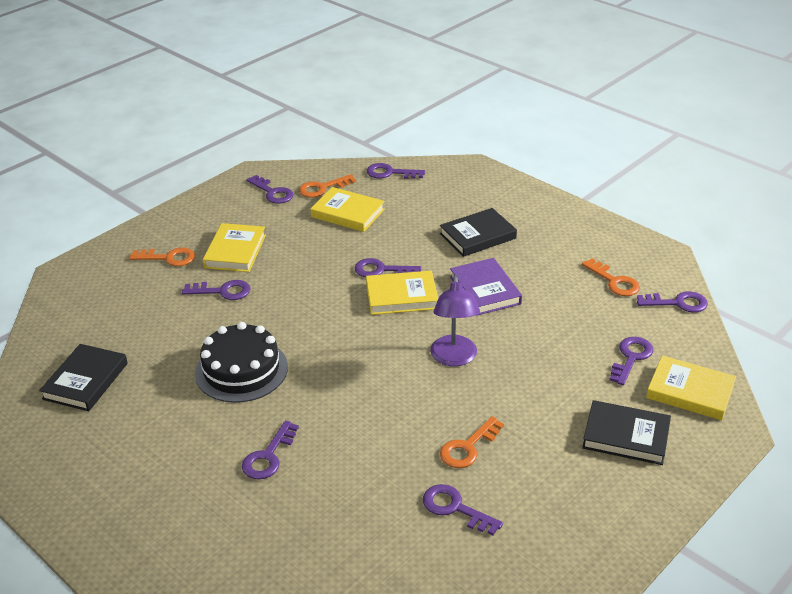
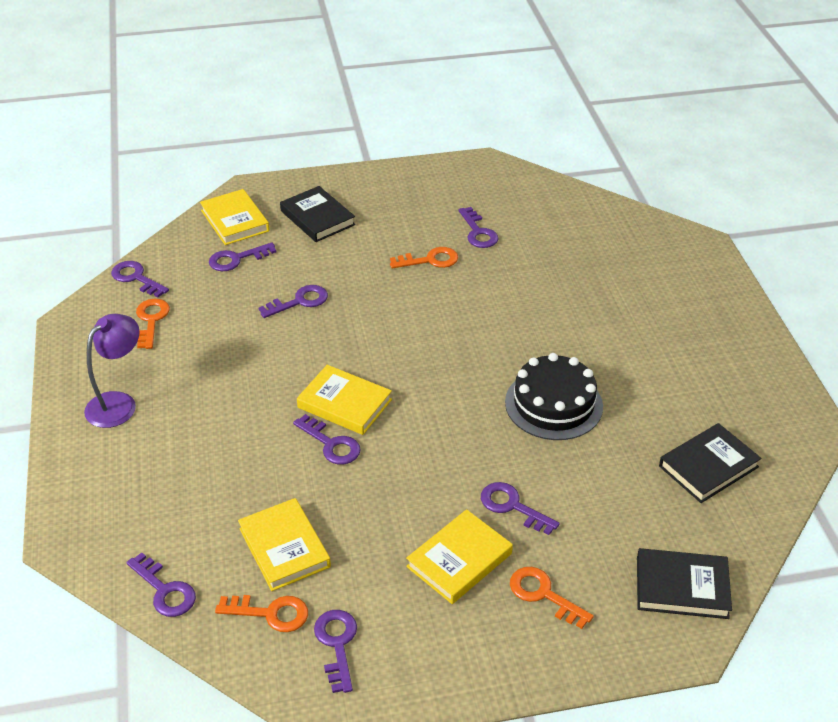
camera: 145 degrees left, 5 degrees up
(268, 456) = (581, 321): purple key -> purple key (299, 301)
(454, 358) = (366, 324): purple lamp -> purple lamp (118, 403)
(477, 236) = (193, 433): black book -> black book (682, 587)
(485, 290) = (265, 370): purple book -> none

